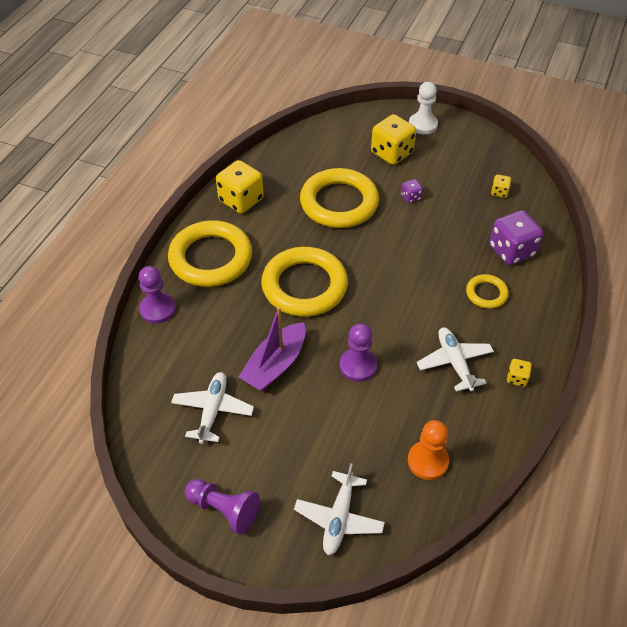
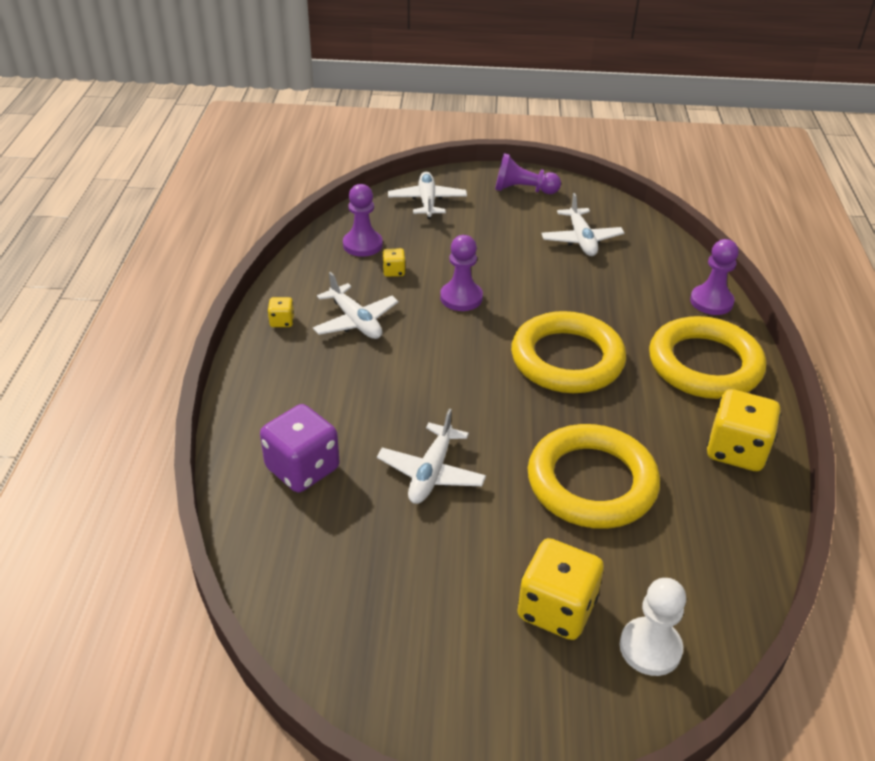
camera: 160 degrees right, 10 degrees down
(275, 365) = (548, 282): purple boat -> none
(410, 197) = (484, 521): purple dice -> none
(423, 125) = (526, 706): white pawn -> white pawn (650, 648)
(428, 461) = (362, 245): orange pawn -> purple pawn
(432, 230) = (431, 473): none -> white plane
(486, 293) = (331, 401): yellow ring -> none
(499, 192) = (335, 571): yellow dice -> yellow dice (394, 271)

